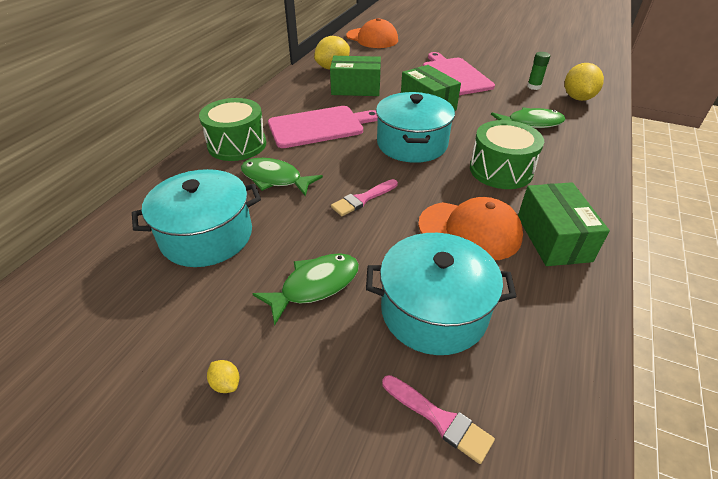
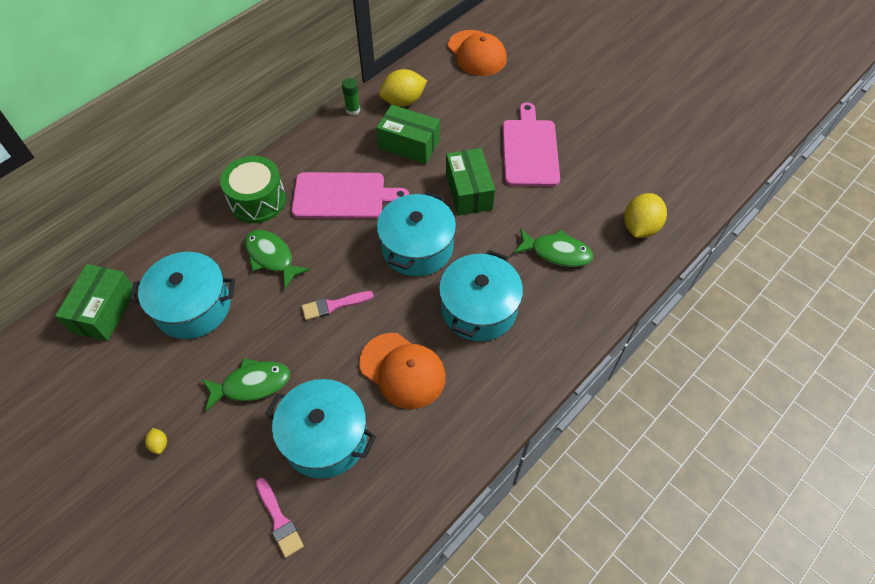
camera: 20 degrees right, 15 degrees up
(501, 170) = (479, 309): green drum -> turquoise pot
(533, 86) = (605, 194): green glue stick -> green glue stick (353, 110)
(553, 238) = (467, 402): green box -> green box (104, 311)

